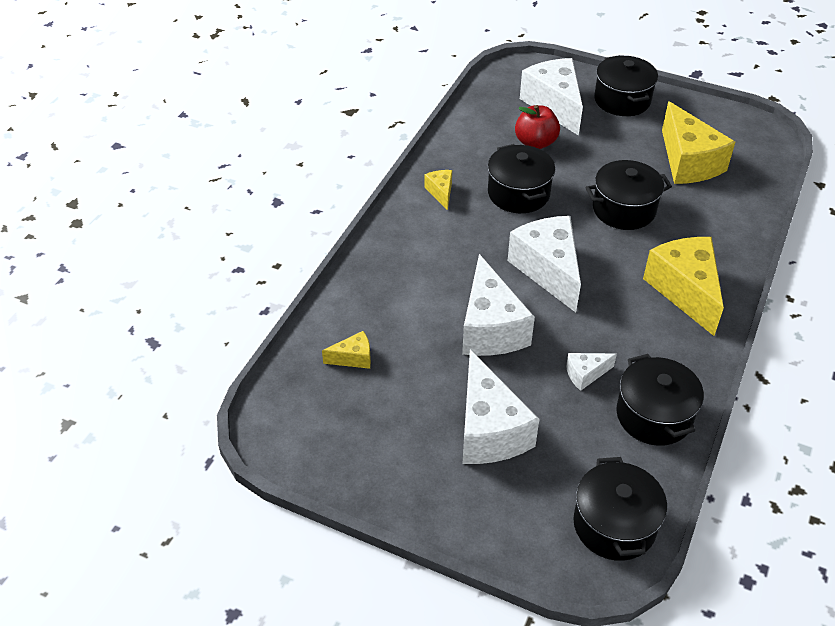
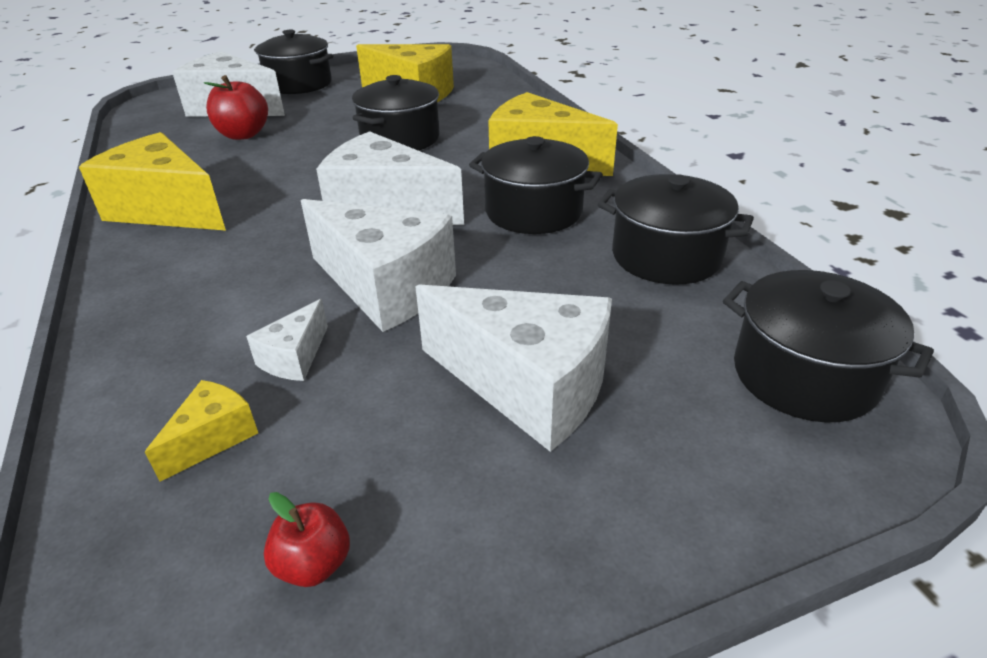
camera: 45 degrees left, 10 degrees down
(343, 436) = (314, 564): none -> red apple
(441, 192) = (166, 210): yellow cheese -> yellow cheese, size x2.14
(518, 193) = (271, 172): black pot -> black pot (533, 212)
(585, 374) = (551, 265): white cheese -> white cheese (295, 357)

